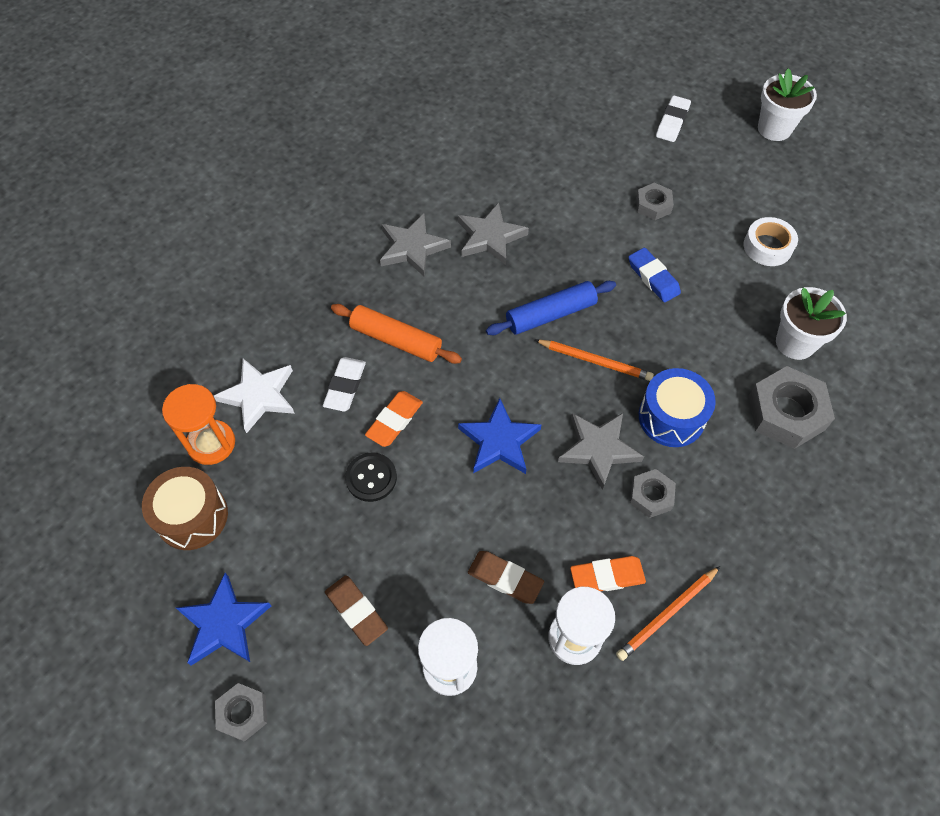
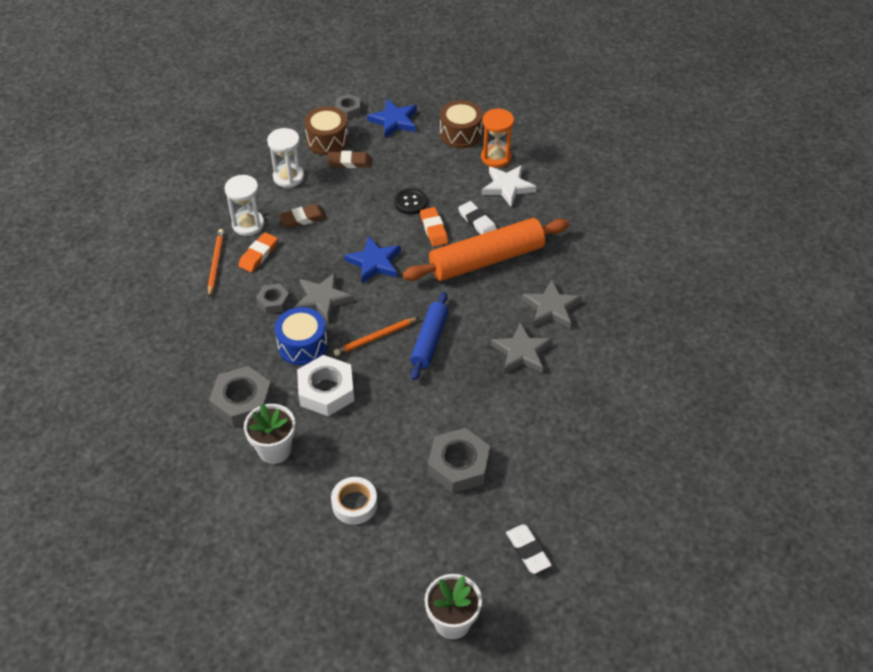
camera: 130 degrees right, 10 degrees down
(335, 681) = (327, 140): none -> brown drum
(396, 340) = (486, 259): orange rolling pin -> orange rolling pin, size x1.68
(653, 205) = (458, 465): grey nut -> grey nut, size x1.78
(653, 278) = (400, 414): blue eraser -> none
(695, 353) = (326, 390): none -> white nut

